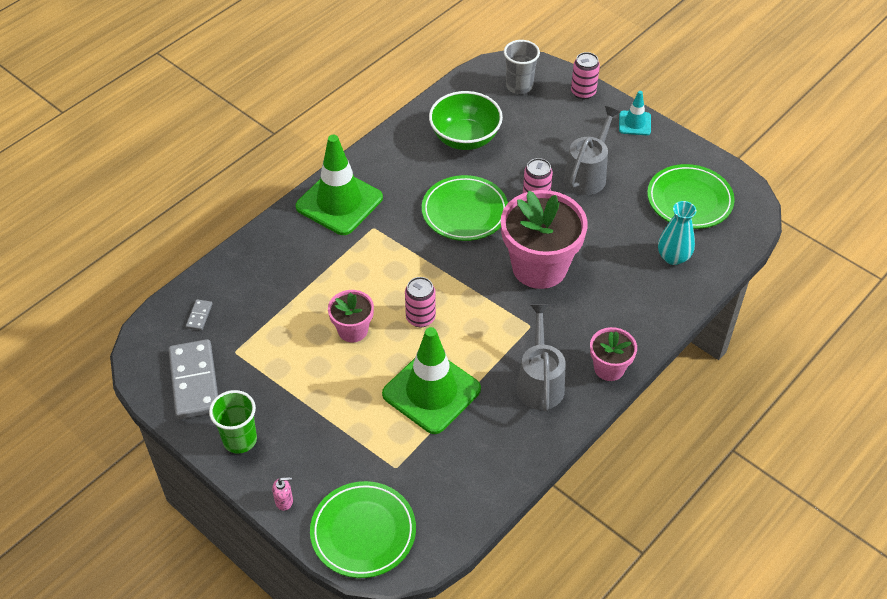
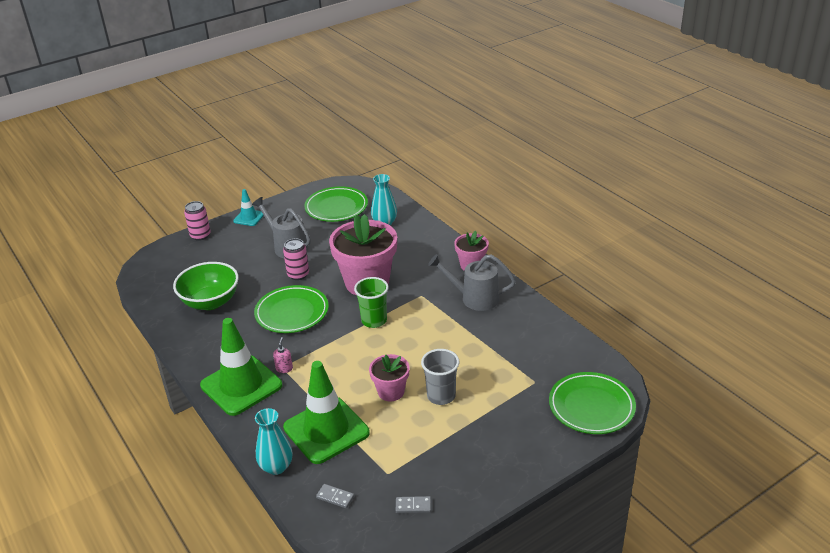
camera: 75 degrees left, 15 degrees down
(194, 381) = (413, 506): grey domino -> grey domino, size x0.42
(232, 261) = (276, 467): none -> turquoise vase
(240, 440) = (487, 476): green cup -> green cup (374, 320)
(284, 501) = (556, 452): pink soap dispenser -> pink soap dispenser (284, 368)
(420, 318) = (392, 351): pink can -> none
(431, 391) = (467, 354): green traffic cone -> green traffic cone (326, 430)
(519, 86) = (170, 265): grey cup -> grey cup (441, 396)

